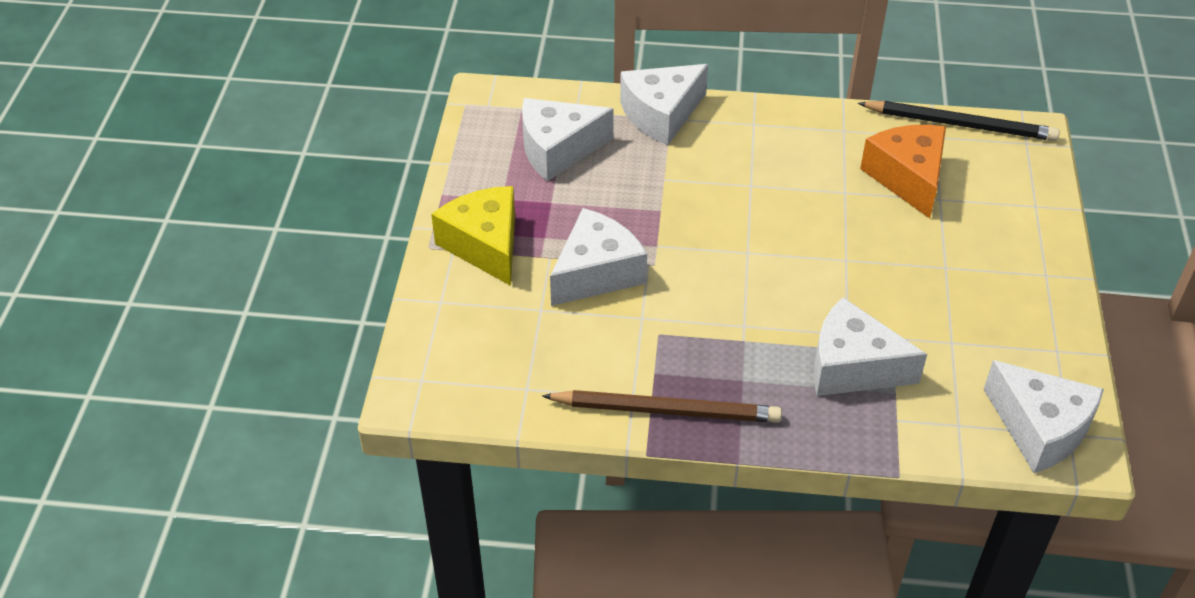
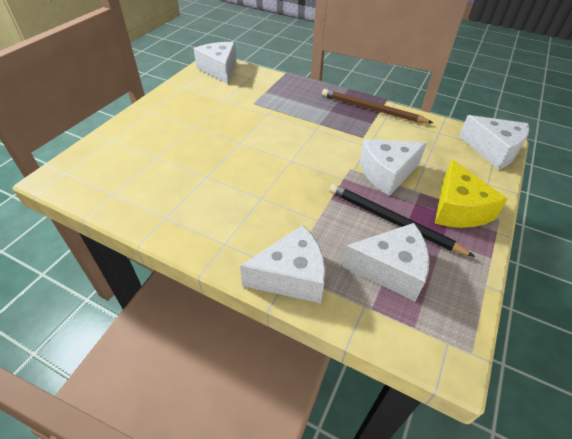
camera: 160 degrees left, 0 degrees up
(852, 367) = (276, 103): white cheese -> white cheese (493, 150)
(907, 178) = (160, 173): orange cheese -> none
(960, 124) = (86, 197): black pencil -> black pencil (392, 221)

